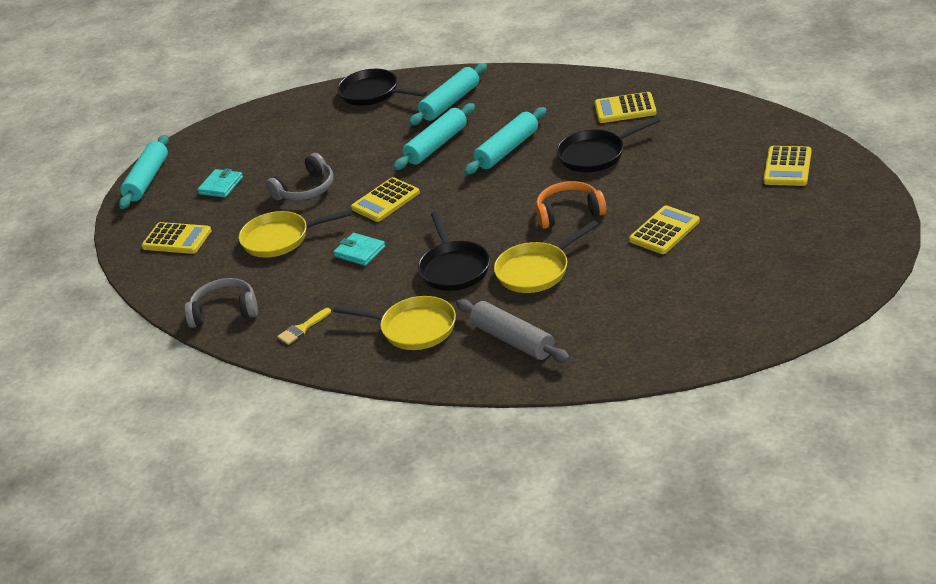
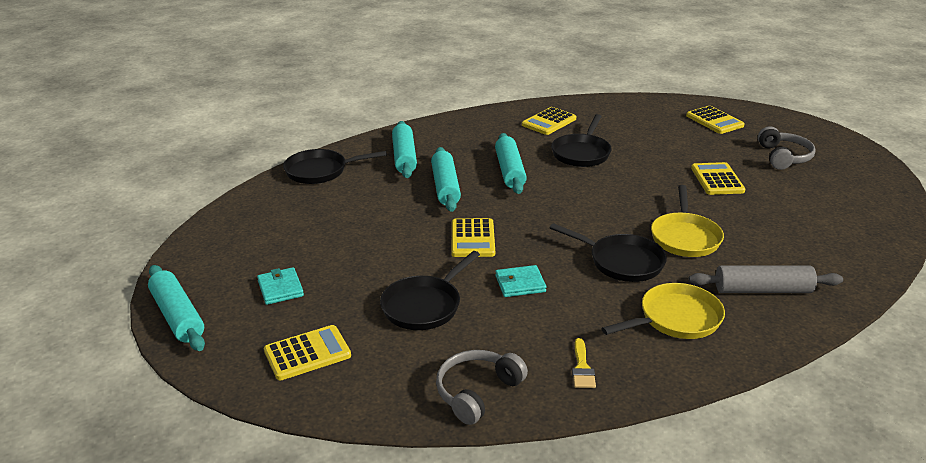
camera: 50 degrees left, 5 degrees down
(280, 239) = (424, 306): yellow pan -> black pan
(306, 189) = (380, 258): grey headphones -> grey headphones (783, 157)
(569, 212) = (633, 193): orange headphones -> none

